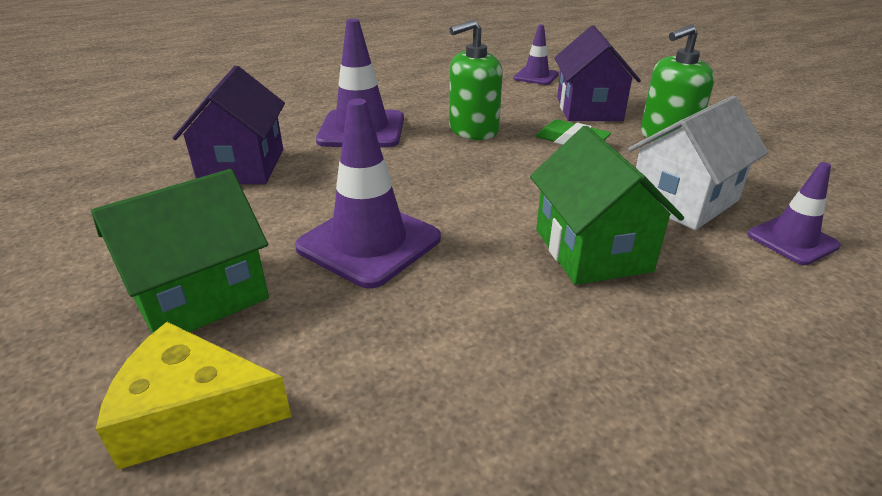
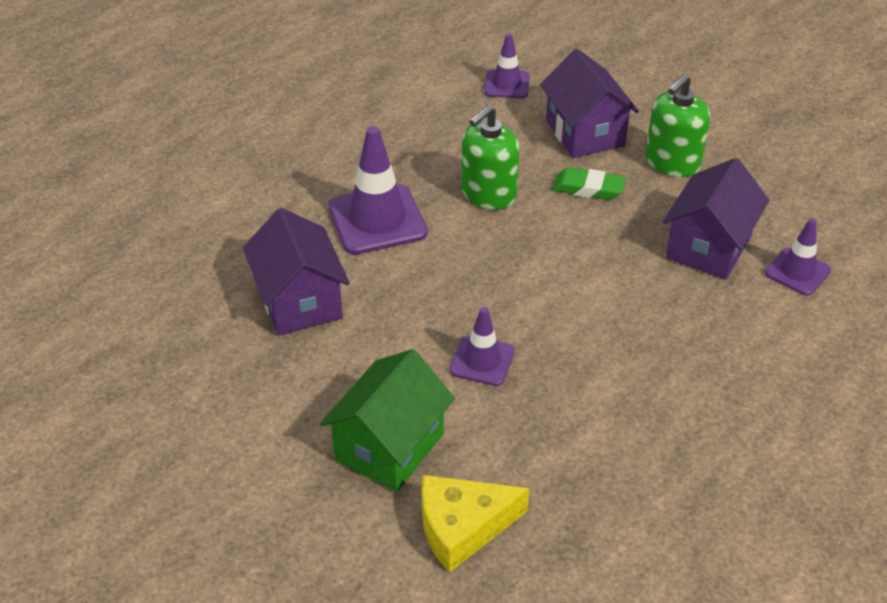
camera: 20 degrees left, 10 degrees up
(369, 243) = (482, 361): purple traffic cone -> purple traffic cone, size x0.58
(592, 250) = (656, 321): green house -> none
(683, 200) = (708, 247): white house -> purple house

